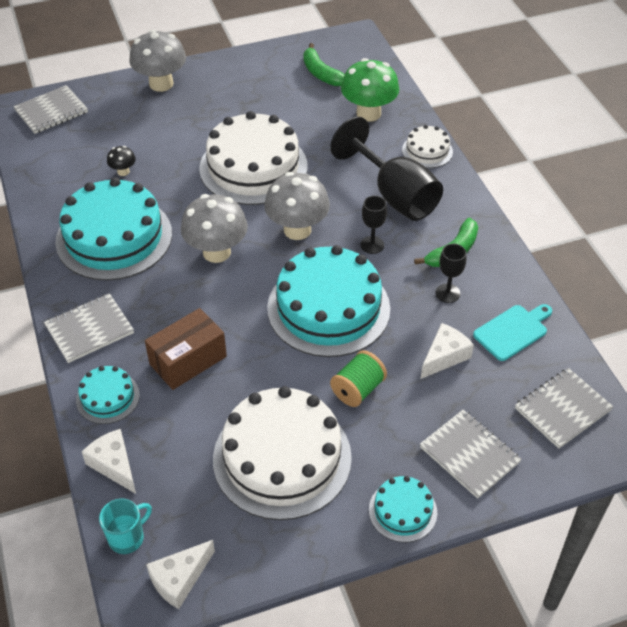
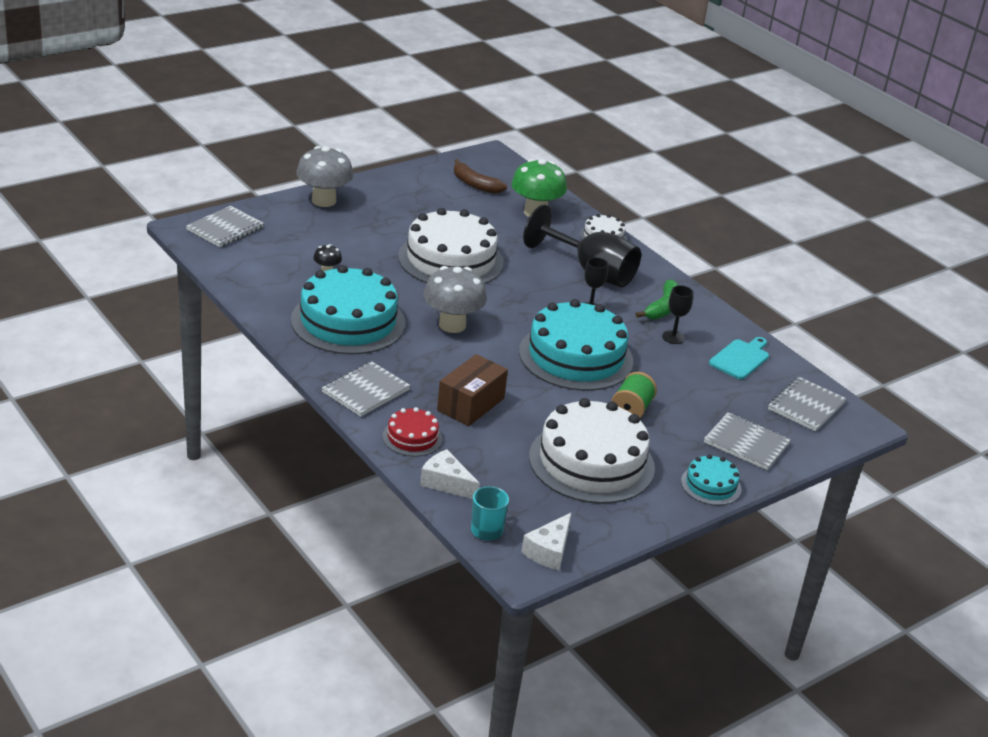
camera: 20 degrees left, 15 degrees down
(108, 397) = (412, 437): turquoise cake -> red cake
(297, 230) = (517, 303): grey mushroom -> none
(321, 73) = (475, 184): green banana -> brown banana
(444, 356) = (692, 381): white cheese -> none

